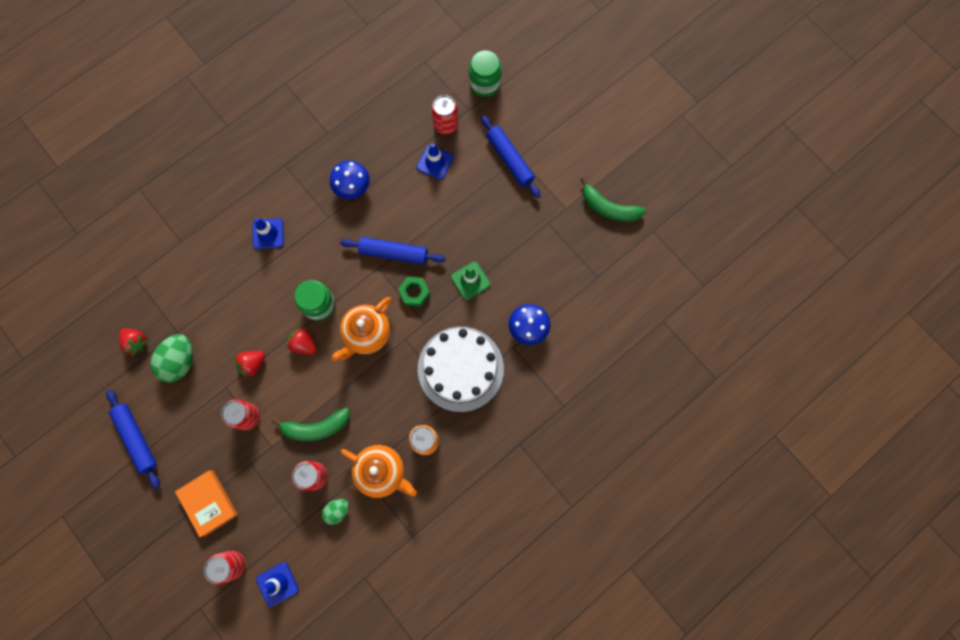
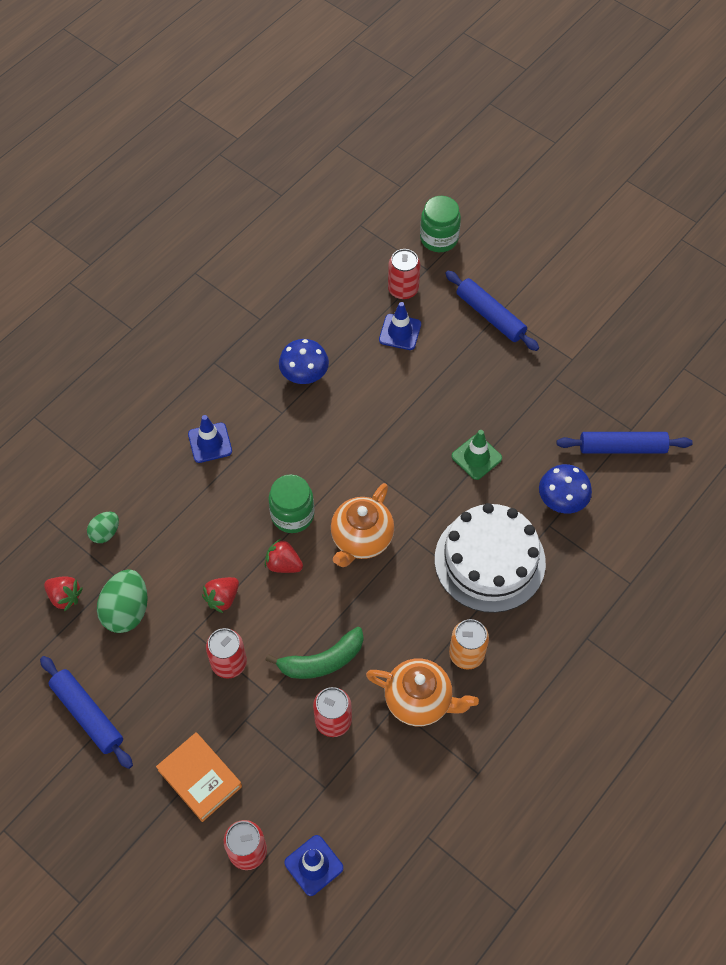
camera: 10 degrees left, 15 degrees down
(337, 511) = (372, 758): green egg -> green egg (105, 533)
(393, 253) = (373, 440): blue rolling pin -> blue rolling pin (622, 447)
(414, 293) = (410, 482): green nut -> none
(608, 208) = (623, 351): green banana -> none

